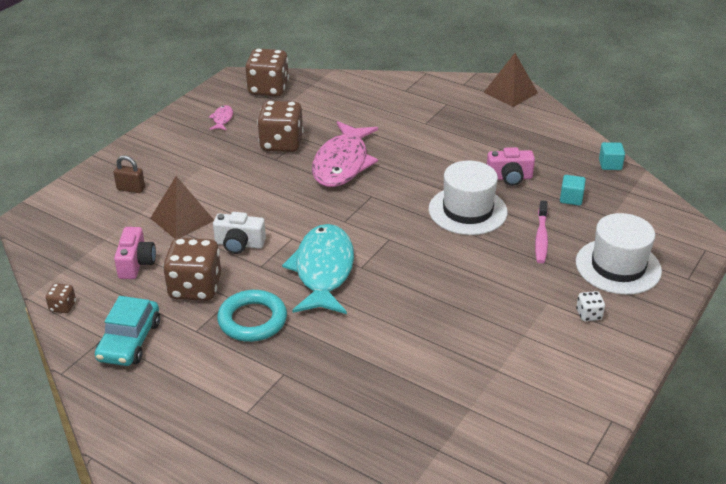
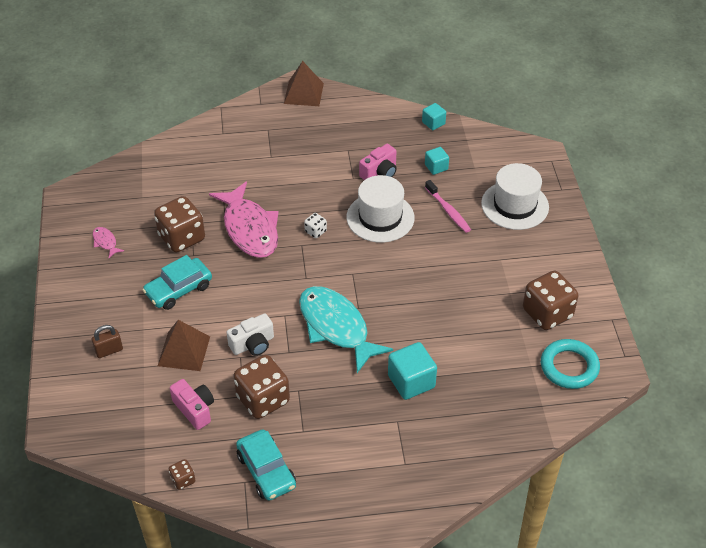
camera: 40 degrees left, 10 degrees up
(233, 176) = (178, 289): none -> turquoise car
(252, 320) = (332, 397): turquoise ring -> turquoise ring (569, 367)
(268, 89) = (109, 191): brown dice -> brown dice (547, 313)
(336, 350) = (411, 381): none -> turquoise cube
(589, 315) = (532, 253): white dice -> white dice (315, 231)

